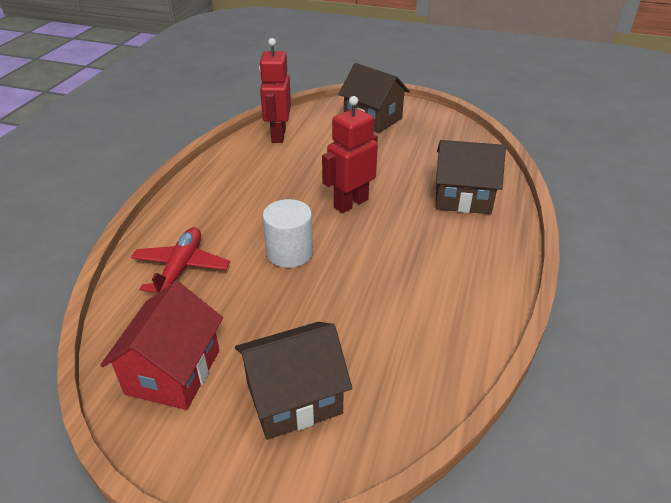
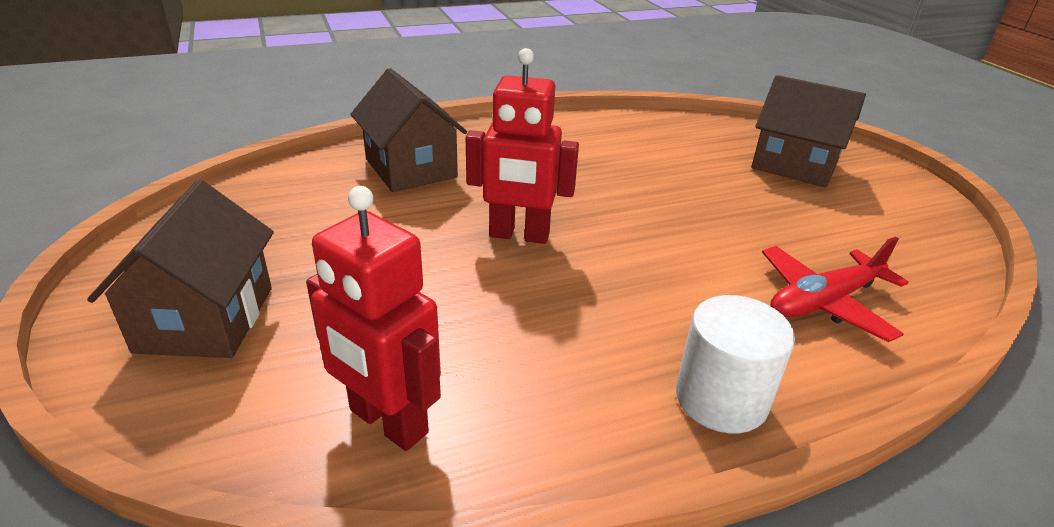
camera: 130 degrees left, 5 degrees down
(173, 372) = (893, 226): red house -> none
(278, 135) = (387, 422): red robot -> red robot turned 75 degrees clockwise
(289, 252) = (670, 238): white cylinder -> white cylinder (721, 399)

